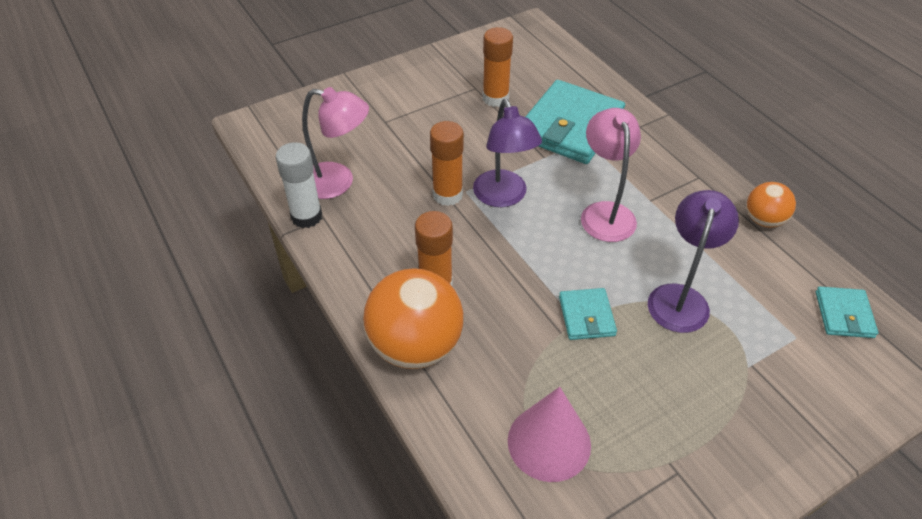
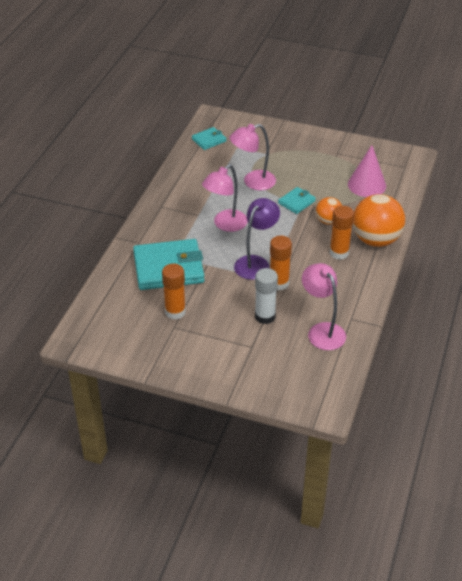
camera: 130 degrees left, 5 degrees down
(306, 217) = (359, 325): white glue stick -> white glue stick (265, 316)
(680, 298) = (253, 182): purple lamp -> pink lamp
(764, 220) = (172, 177): orange ball -> orange ball (328, 221)

